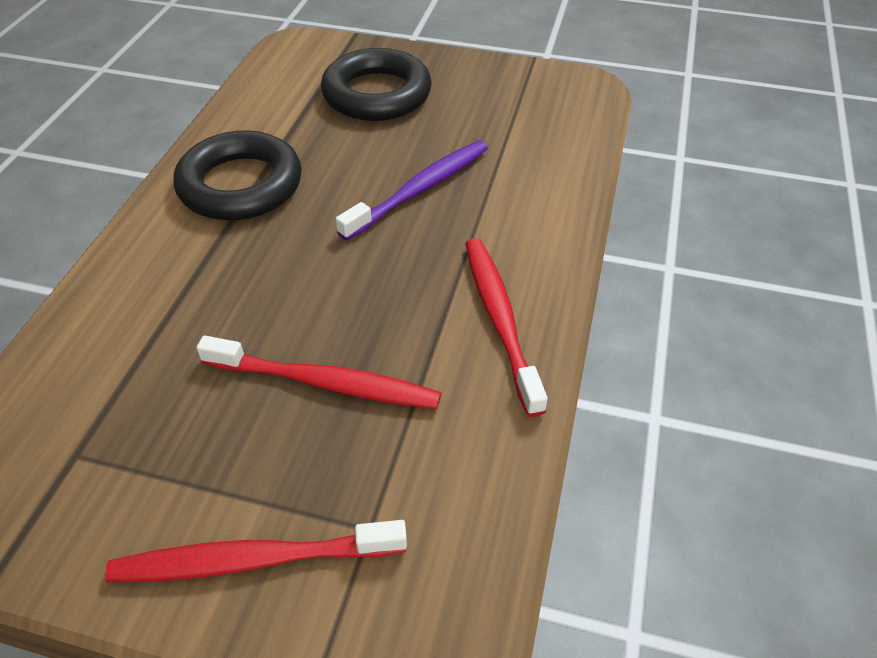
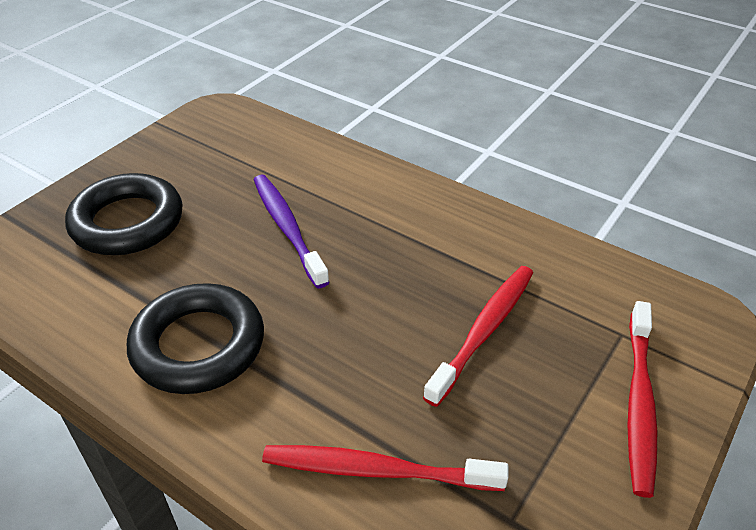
camera: 70 degrees left, 5 degrees down
(500, 319) = (456, 224): red toothbrush -> red toothbrush (377, 470)

